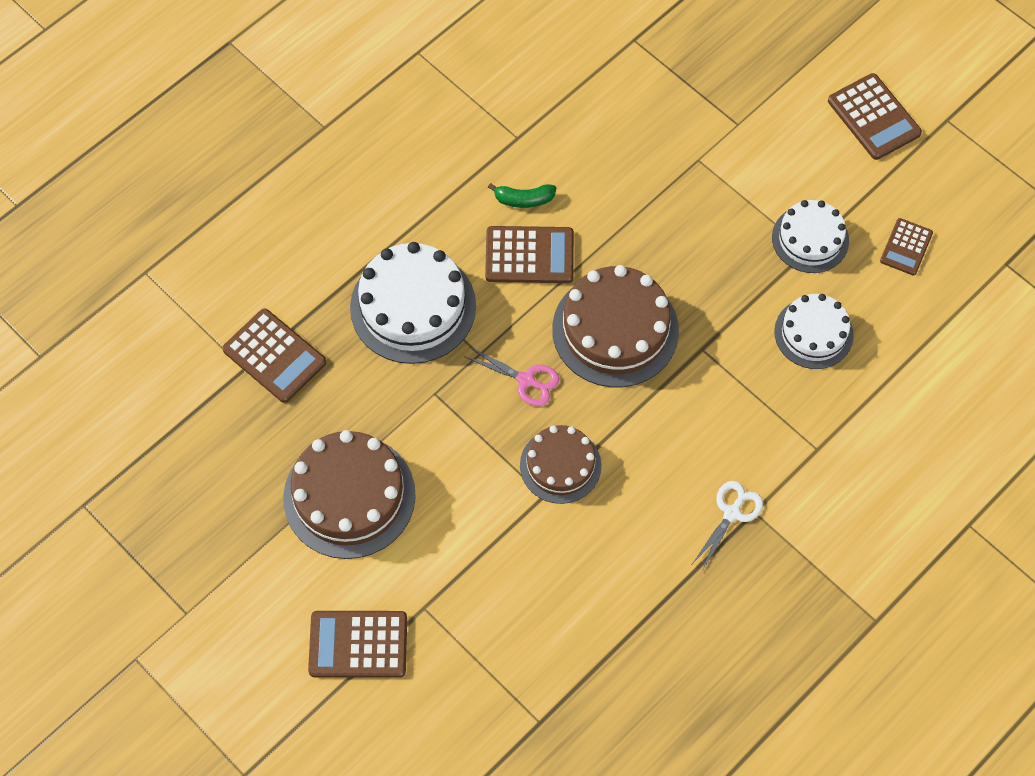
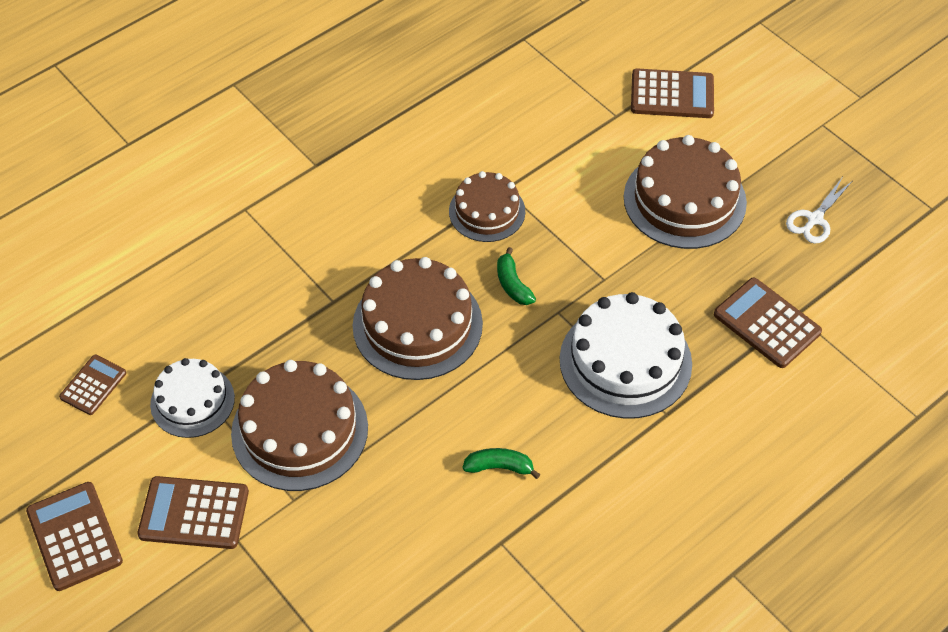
camera: 175 degrees left, 10 degrees down
(526, 380) = (513, 284): pink scissors -> green banana
(529, 255) = (498, 405): brown calculator -> brown calculator (194, 513)
(706, 219) = (299, 430): none -> brown cake
(732, 513) = (336, 165): white scissors -> white scissors (814, 219)
(813, 333) = (217, 308): white cake -> none

